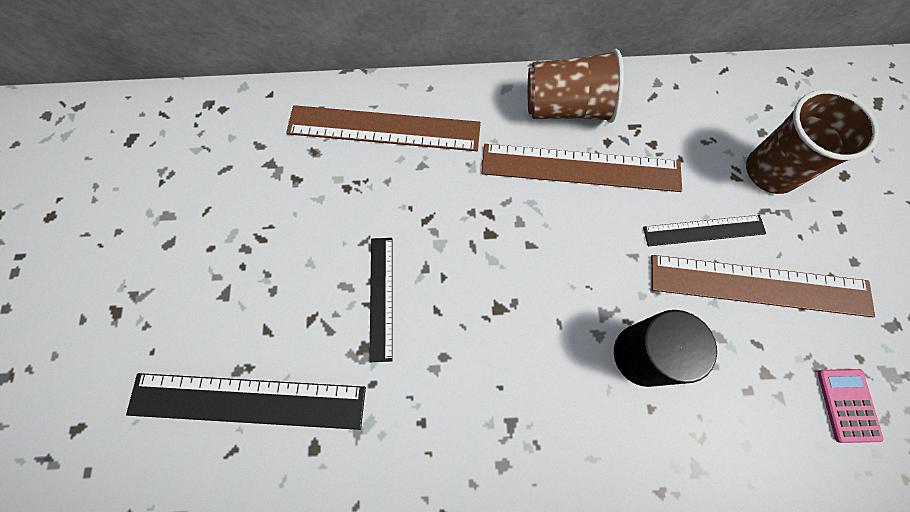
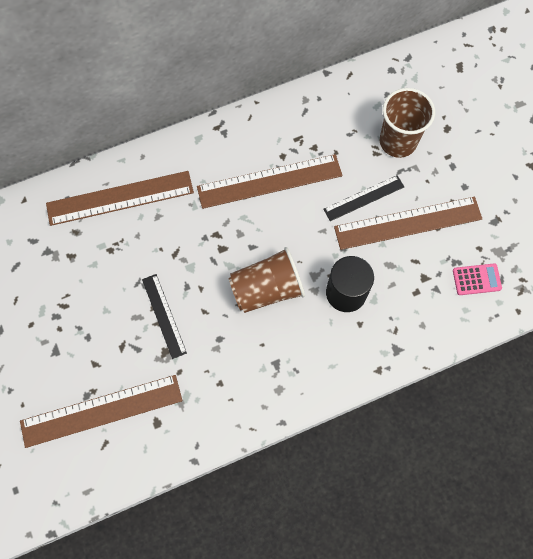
camera: 20 degrees left, 0 degrees up
(248, 400) = (101, 410): black ruler -> brown ruler
(566, 107) = (246, 139): brown cup -> brown cup (267, 289)
(847, 405) = (476, 279): pink calculator -> pink calculator turned 105 degrees clockwise

